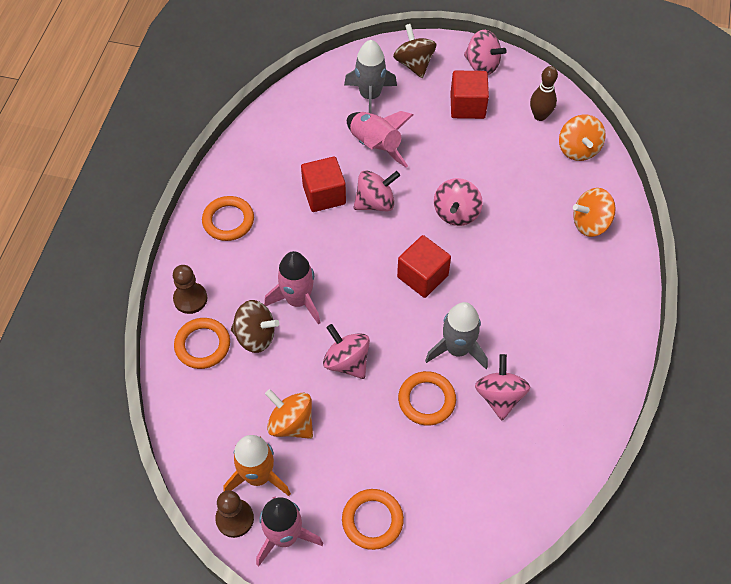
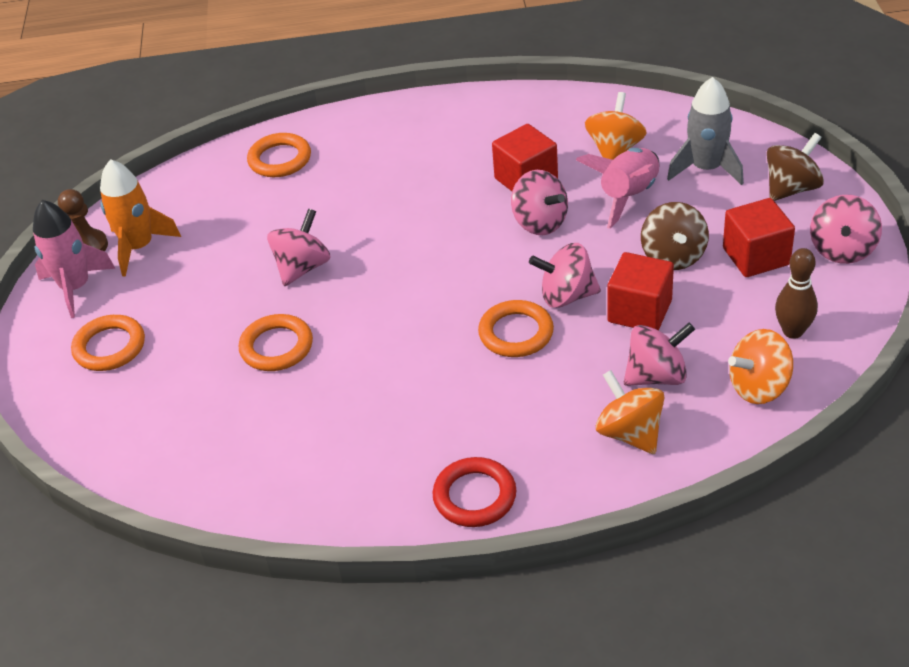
camera: 75 degrees right, 15 degrees down
(190, 299) = (333, 132): brown pawn -> none
(228, 221) = (447, 124): orange ring -> orange ring (516, 333)
(255, 336) = (306, 191): brown spinning top -> brown spinning top (673, 256)
(291, 423) = (208, 250): orange spinning top -> orange spinning top (615, 149)
(298, 300) = (367, 206): pink rocket -> none
(422, 276) = (451, 294): red cube -> red cube (639, 311)
(457, 349) = (358, 354): grey rocket -> none
(499, 396) = (306, 410): pink spinning top -> pink spinning top (657, 376)
(612, 320) = (474, 496): none -> red ring

